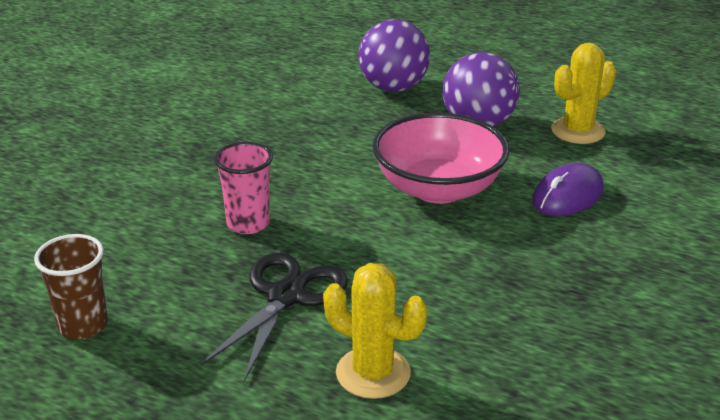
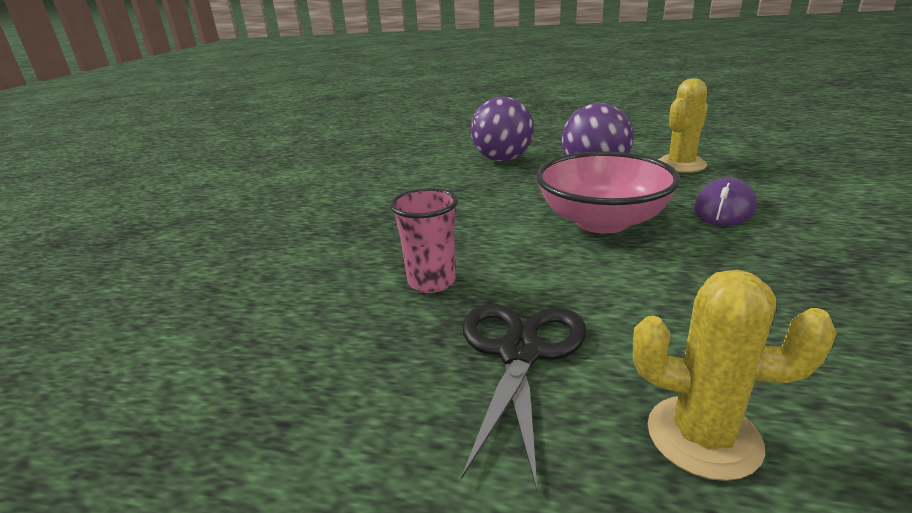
camera: 10 degrees left, 5 degrees down
(83, 325) = (263, 447): brown cup -> none

